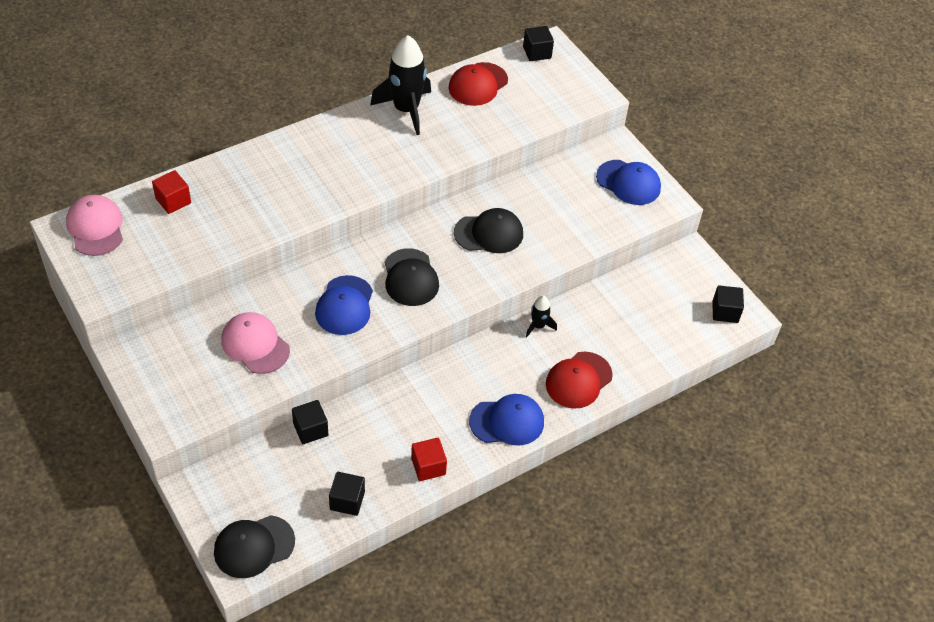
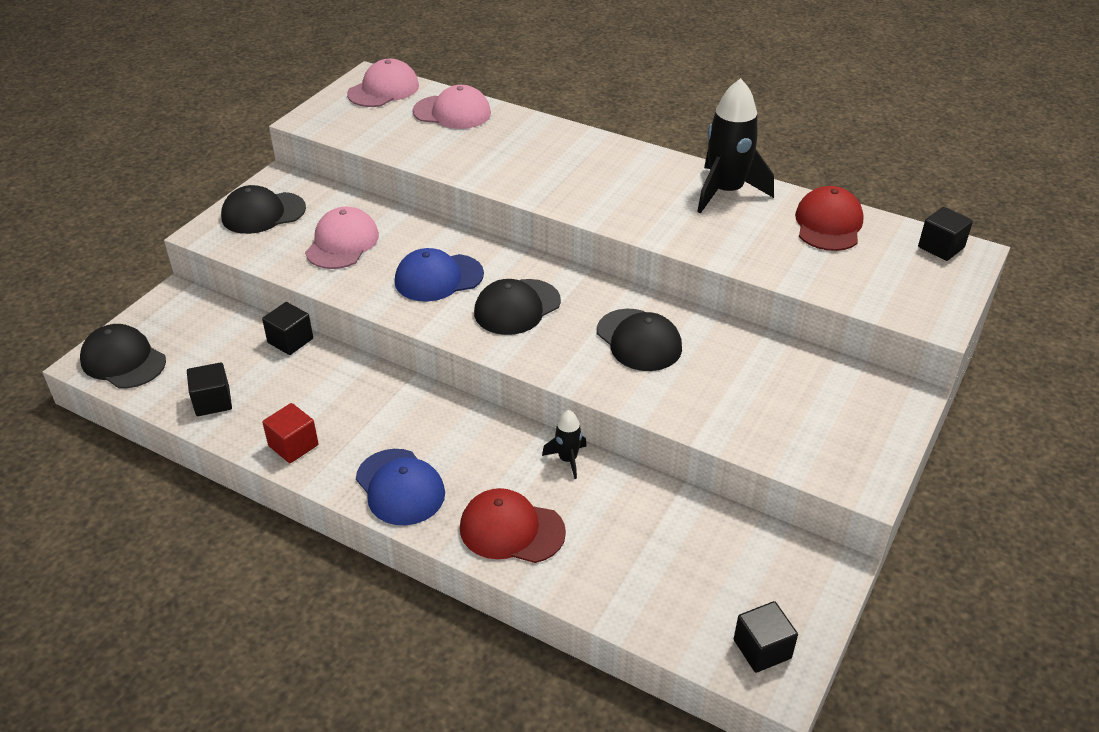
camera: 65 degrees right, 10 degrees down
(170, 380) = (263, 213): none -> black cap
(173, 201) = (452, 112): red cube -> pink cap
(478, 84) = (828, 224): red cap -> red cap turned 90 degrees clockwise
(628, 182) = (853, 429): blue cap -> none

